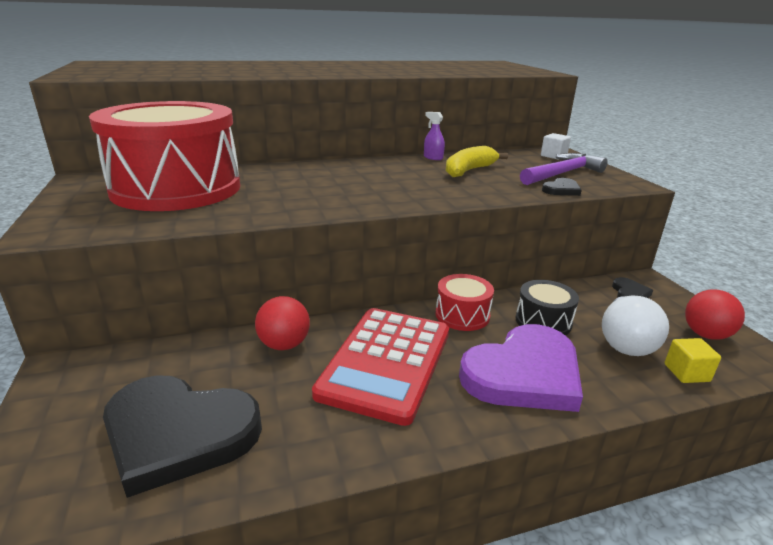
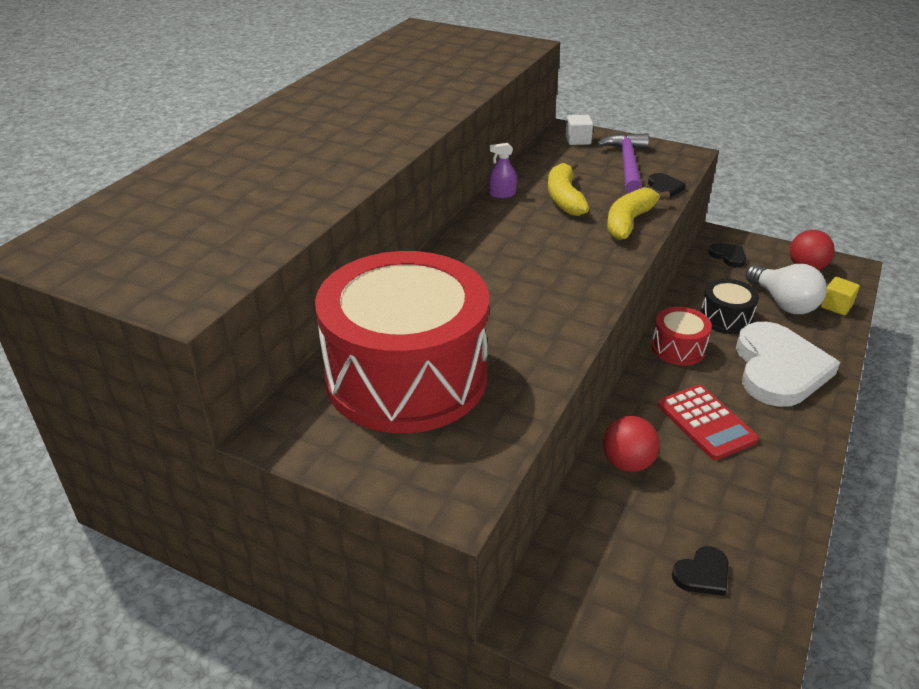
camera: 45 degrees left, 10 degrees up
(178, 433) = (702, 574): black heart -> black heart, size x0.42
(386, 362) = (706, 422): red calculator -> red calculator, size x0.63
(485, 192) = (629, 222): none -> yellow banana
(524, 373) = (778, 369): purple heart -> white heart

